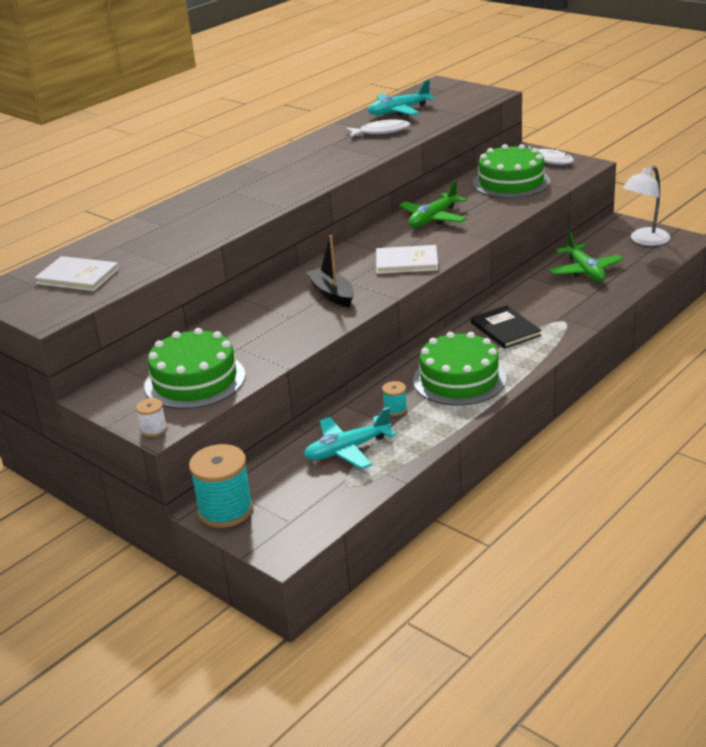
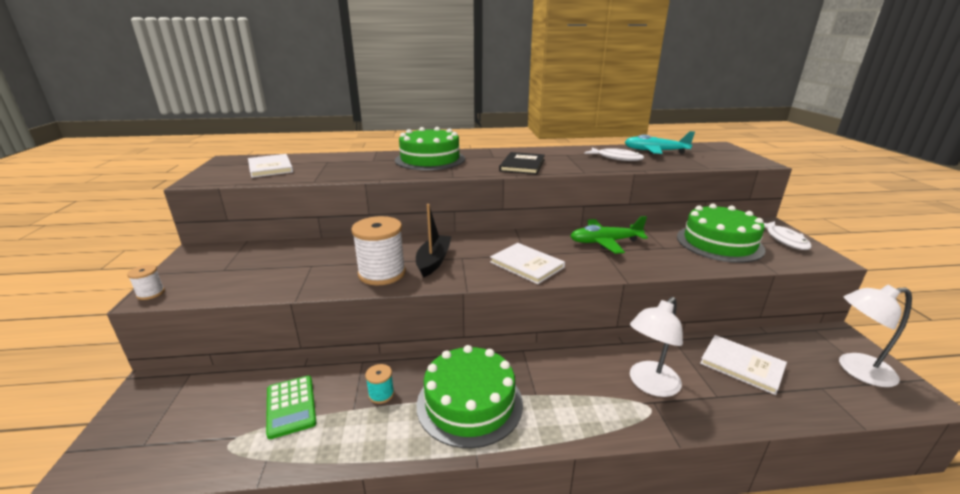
camera: 40 degrees right, 5 degrees down
(195, 380) = (243, 273): green cake -> green cake (430, 159)
(225, 510) = (151, 394): turquoise spool -> none
(311, 321) = (382, 273): none -> white spool
(347, 450) = (291, 406): turquoise plane -> green calculator
(505, 329) = (581, 378): black book -> black book (522, 165)
(548, 310) = (649, 385): none -> white lamp
(585, 271) = (742, 365): green plane -> white book

